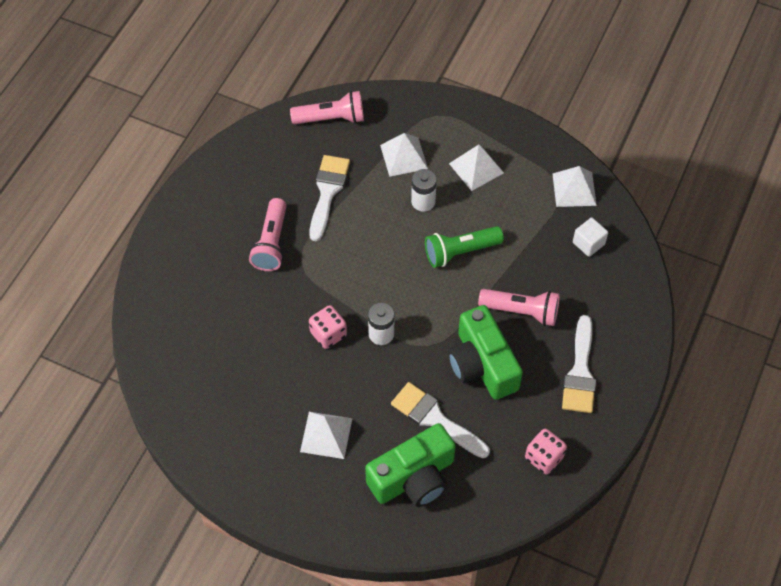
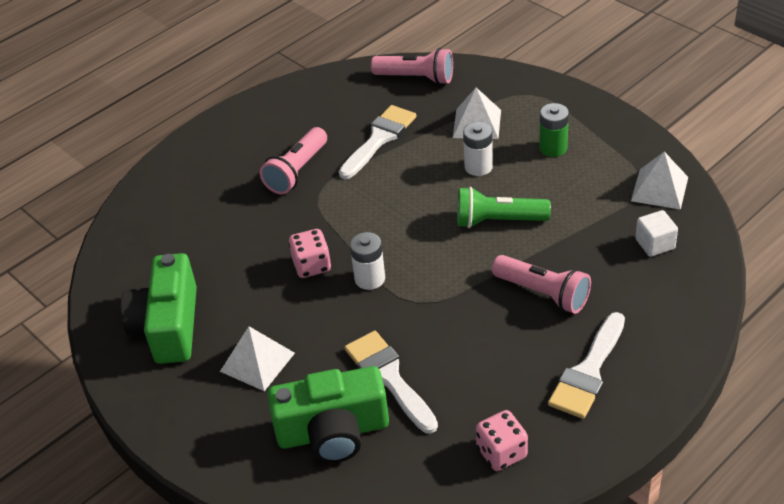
camera: 25 degrees right, 15 degrees down
(476, 168) = (553, 148): white pyramid -> green battery
(482, 364) = (471, 335): green camera -> green camera (168, 326)

